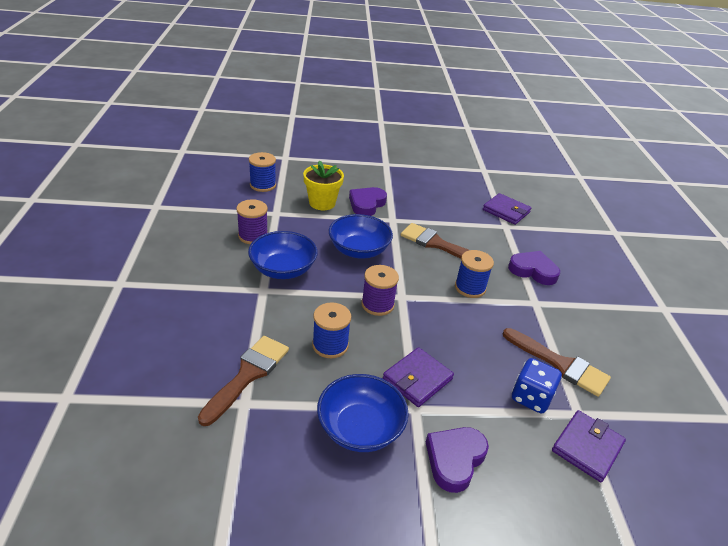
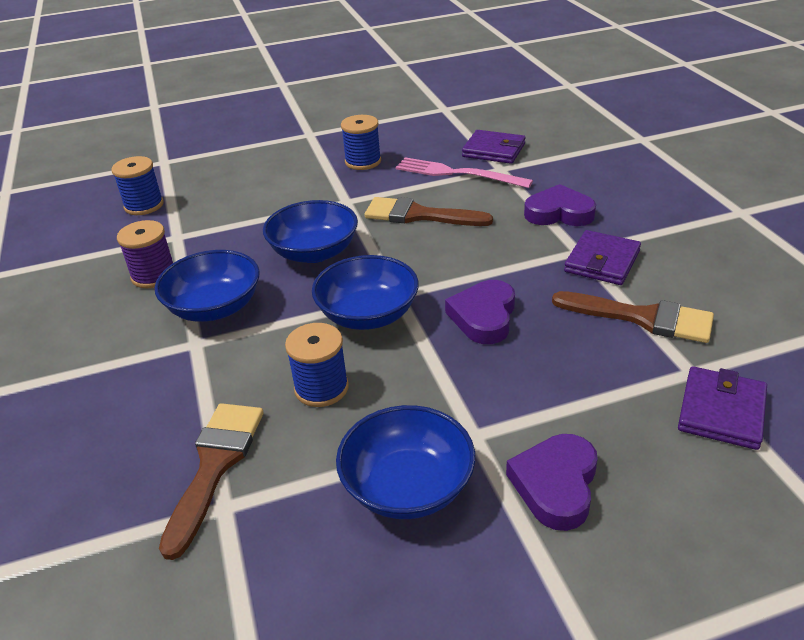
camera: 10 degrees left, 0 degrees up
(322, 203) = (239, 206): yellow flower pot -> none
(366, 204) = (302, 191): purple heart -> purple heart (484, 317)
(377, 304) = (368, 315): purple spool -> blue bowl
(417, 379) = (461, 395): purple wallet -> purple wallet (602, 261)
(470, 288) = (485, 257): blue spool -> blue spool (363, 161)
(474, 221) = (457, 174): none -> pink fork
(531, 397) = (623, 371): blue dice -> none

